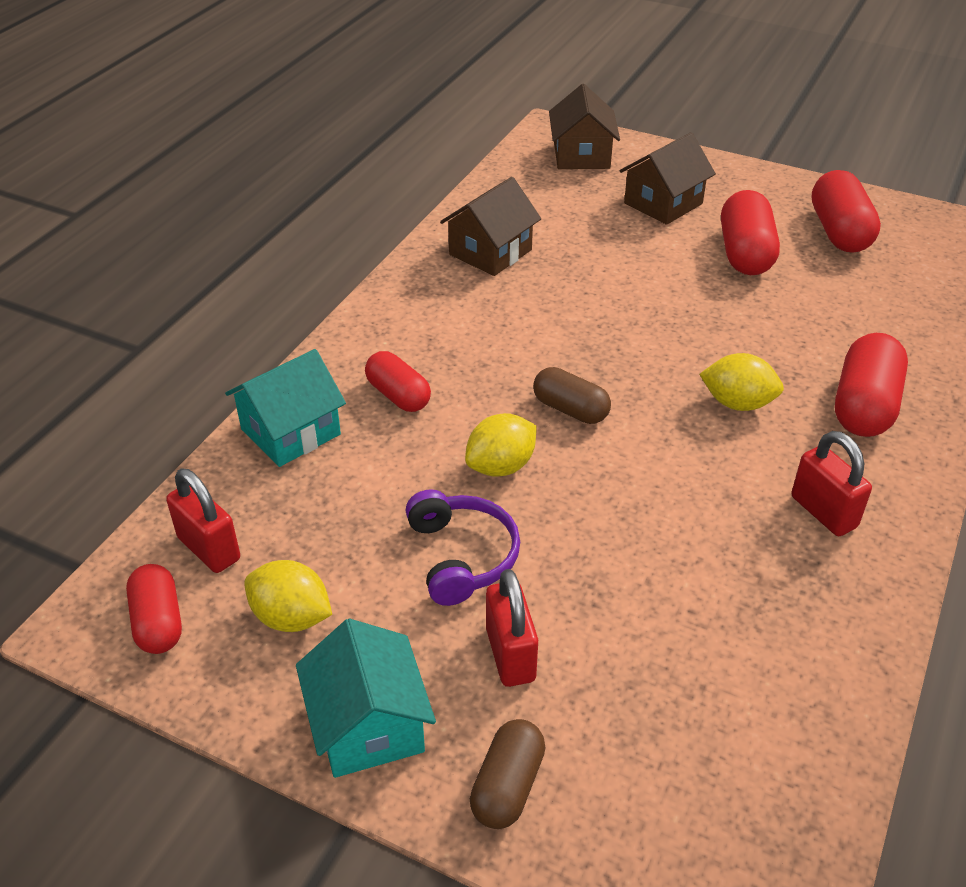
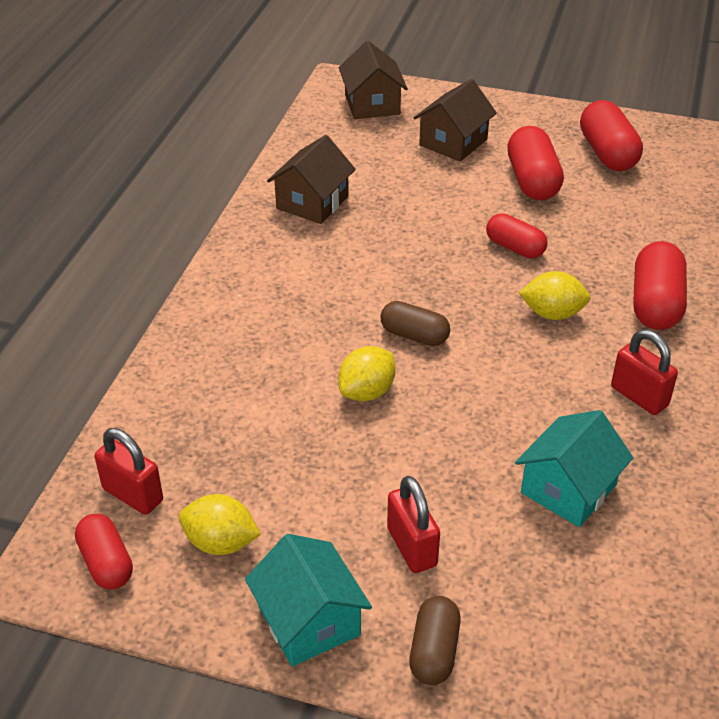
camera: 10 degrees left, 0 degrees up
(291, 432) = (177, 384): turquoise house -> turquoise house (568, 489)
(398, 395) = (263, 341): red capsule -> red capsule (515, 248)
(462, 556) = (352, 472): purple headphones -> none

